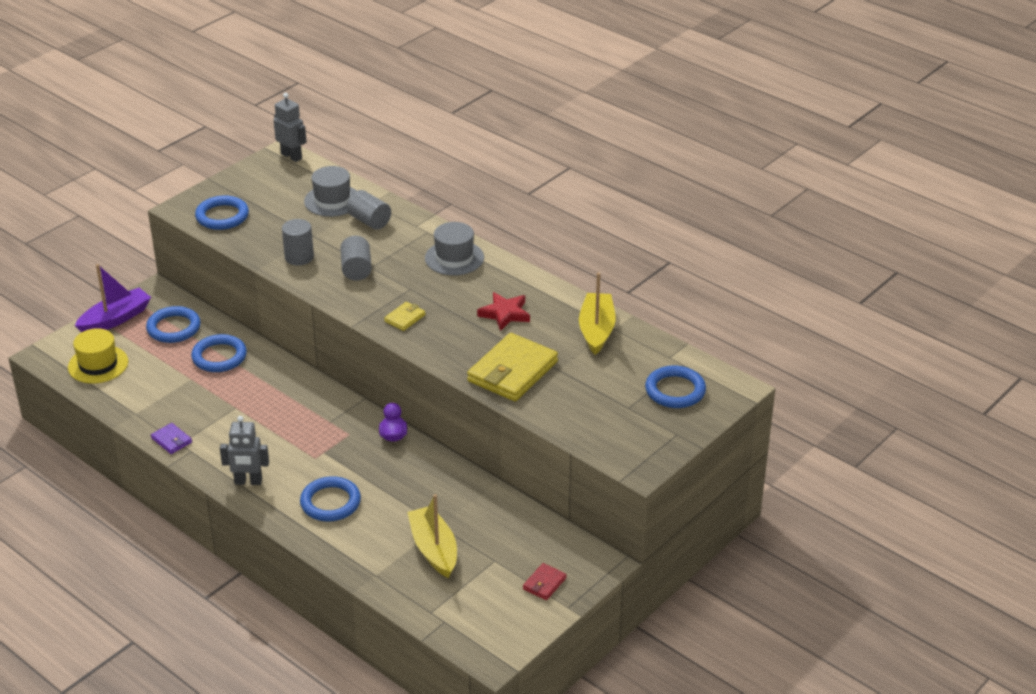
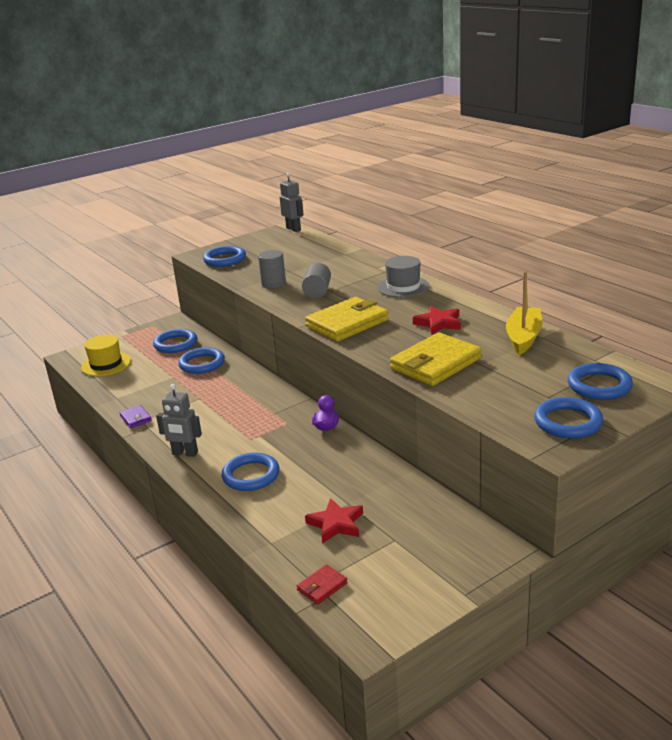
camera: 15 degrees right, 10 degrees down
(115, 319) = (135, 337): purple boat -> none
(332, 200) = (314, 252): grey hat -> none
(369, 221) = (339, 264): grey cylinder -> none
(405, 318) = (347, 323): yellow wallet -> yellow wallet, size x2.19
(434, 549) = (336, 524): yellow boat -> red star
(544, 583) = (443, 568): red wallet -> red wallet (322, 586)
(649, 437) = (568, 422): none -> blue ring

